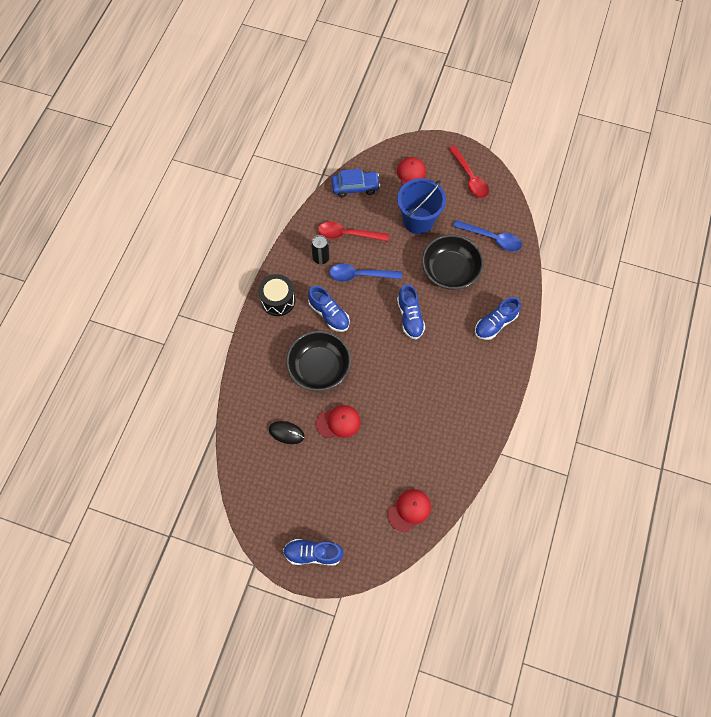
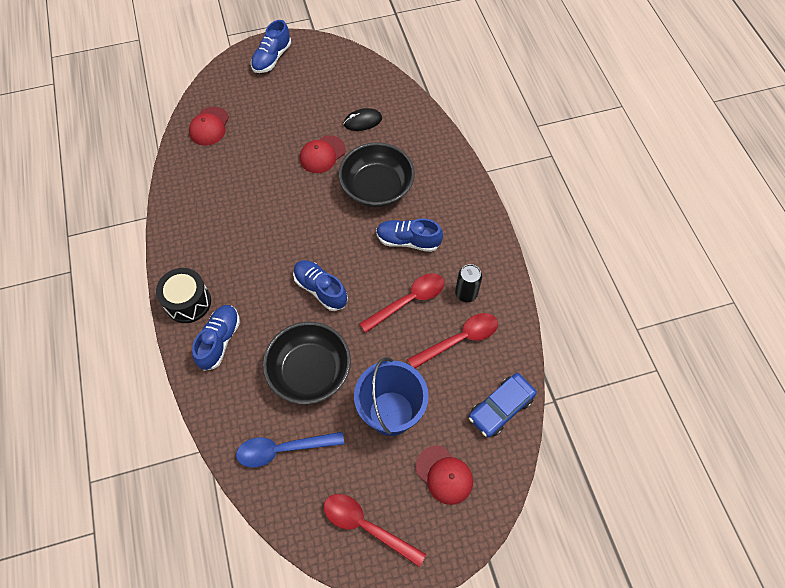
camera: 145 degrees right, 5 degrees down
(278, 300) = (471, 223): black drum -> black drum (188, 302)
(313, 553) = (272, 58): blue shoe -> blue shoe turned 150 degrees clockwise
(360, 275) = (408, 301): blue spoon -> red spoon

